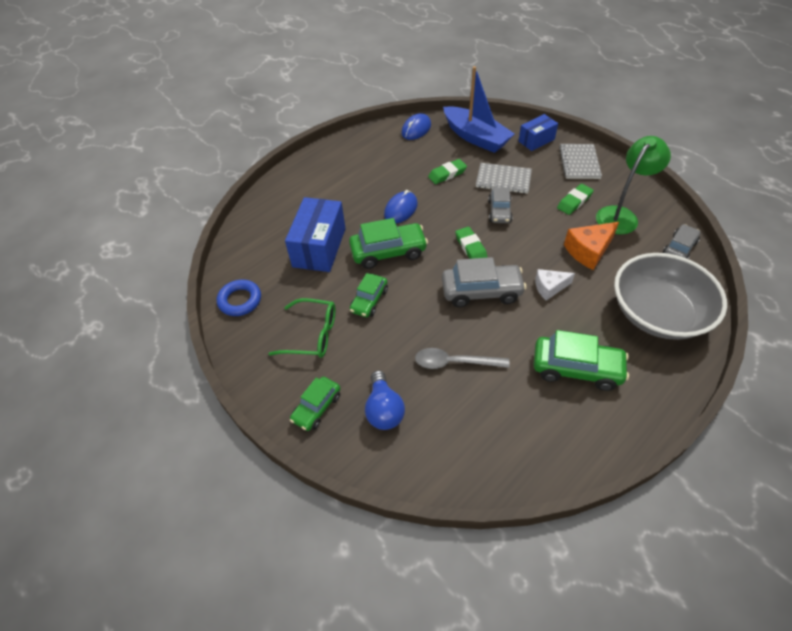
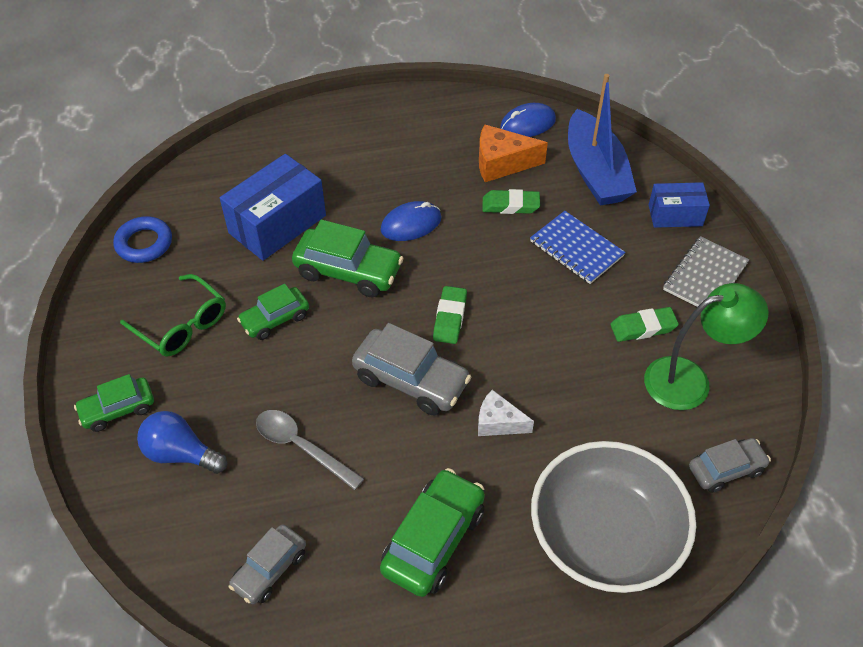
camera: 30 degrees right, 0 degrees up
(384, 409) = (181, 454): blue light bulb -> blue light bulb turned 90 degrees clockwise
(499, 211) = (530, 290): grey car -> grey car (270, 569)
(503, 180) = (576, 249): grey notebook -> blue notebook
(576, 368) = (433, 540): green car -> green car turned 105 degrees counterclockwise
(588, 251) = (596, 404): orange cheese -> orange cheese (502, 163)

